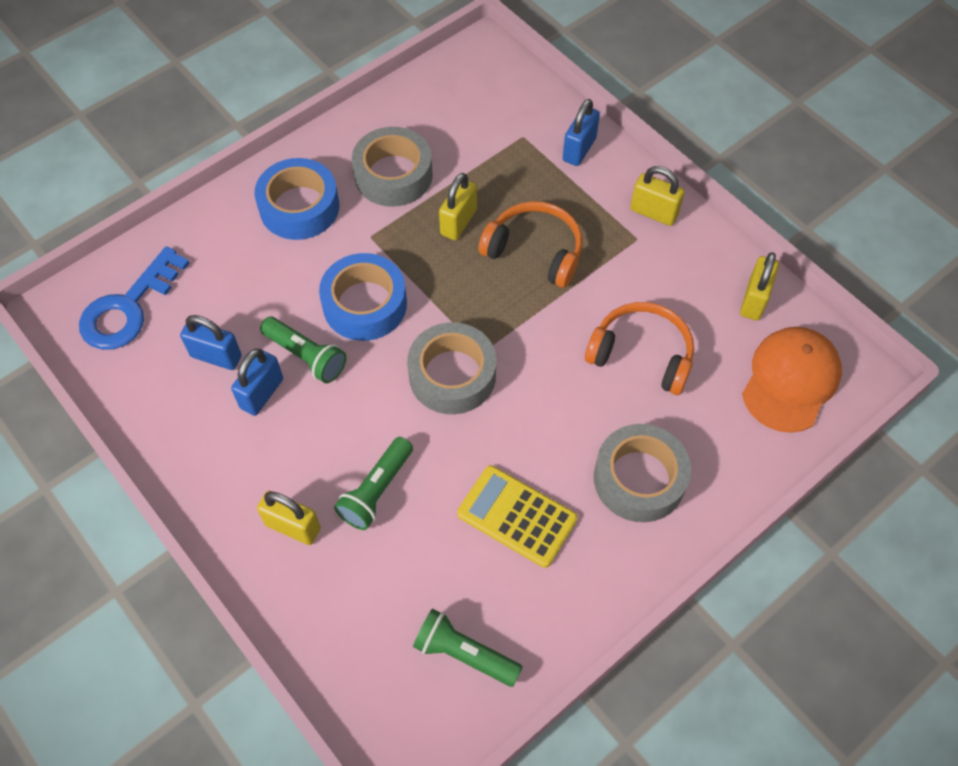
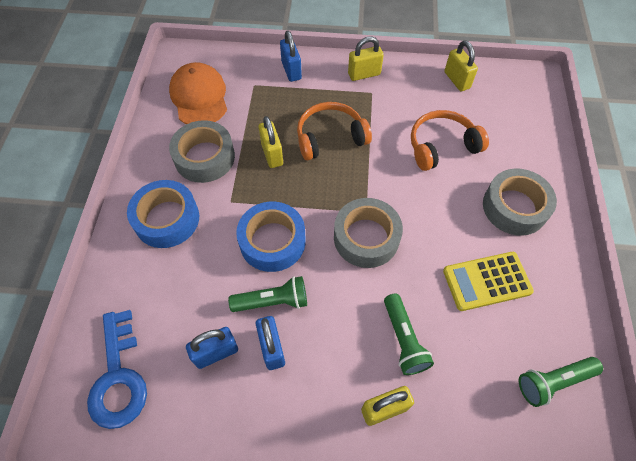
camera: 45 degrees left, 0 degrees up
(790, 380) = (515, 104): orange cap -> orange cap (199, 97)

